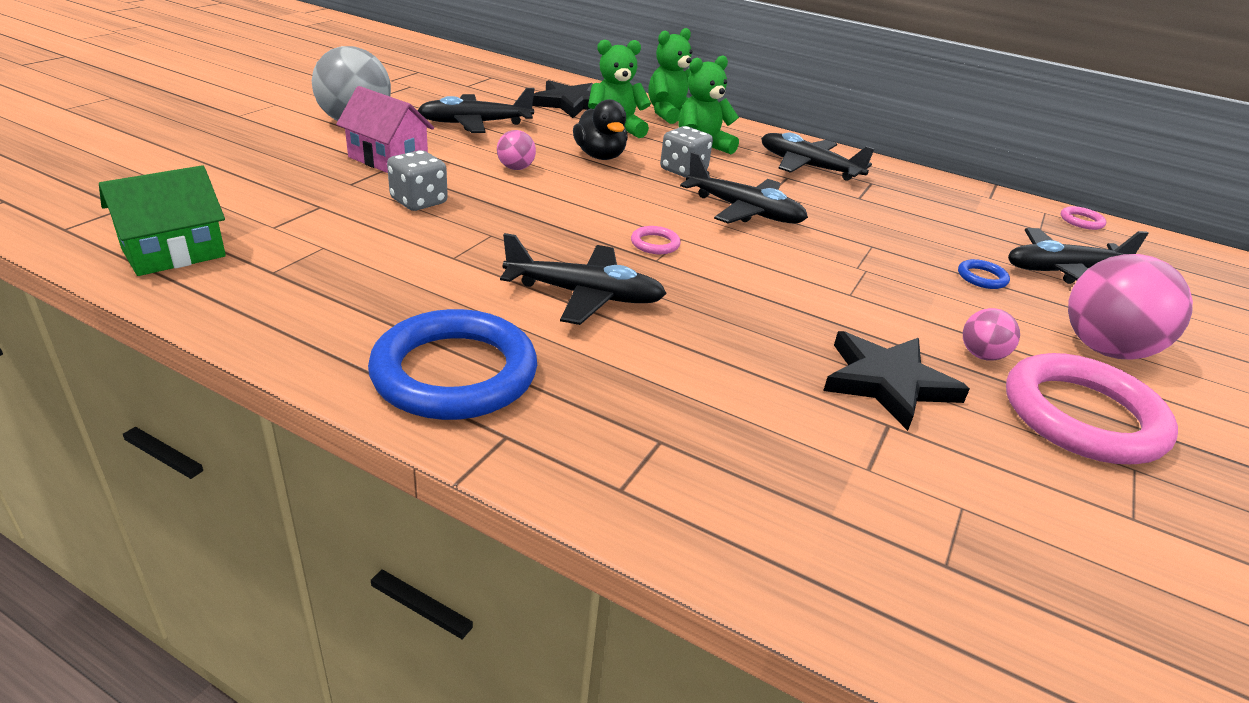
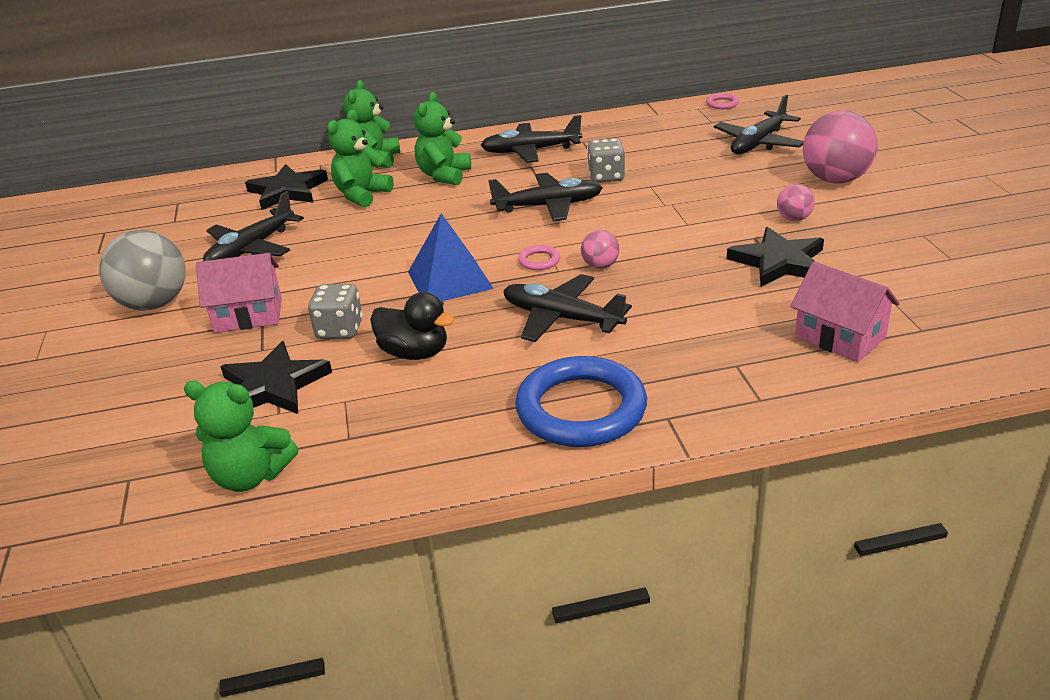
camera: 35 degrees left, 0 degrees up
(174, 253) = (250, 476): green house -> green teddy bear
(307, 209) = (273, 385): none -> black star
(516, 168) = (353, 265): pink ball -> pink ball (600, 266)
(559, 216) = (450, 280): none -> blue pyramid
(585, 295) = (561, 318): black plane -> black plane turned 120 degrees counterclockwise
(600, 156) = (391, 221): black duck -> black duck (414, 353)
(683, 170) = (463, 199): grey dice -> grey dice (606, 176)
(823, 497) = (840, 337): none -> pink house
(982, 277) = (730, 172): blue ring -> none
(1082, 416) = (873, 223): pink ring -> none

